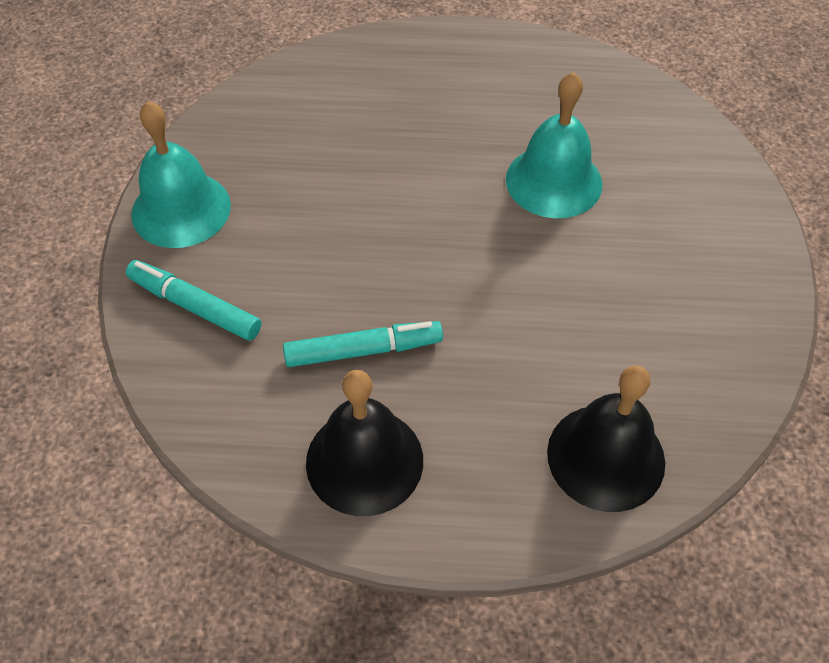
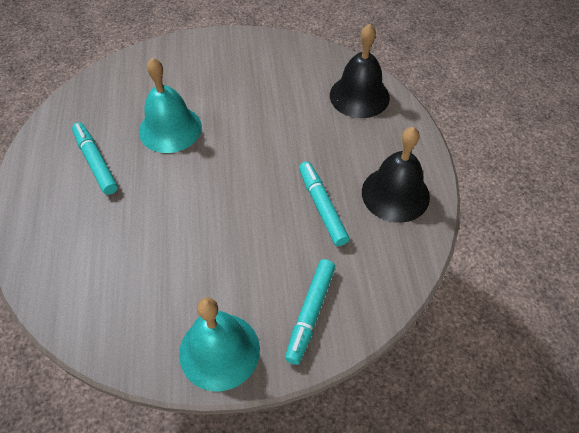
camera: 100 degrees left, 0 degrees up
(500, 103) = (96, 162): none -> turquoise marker

